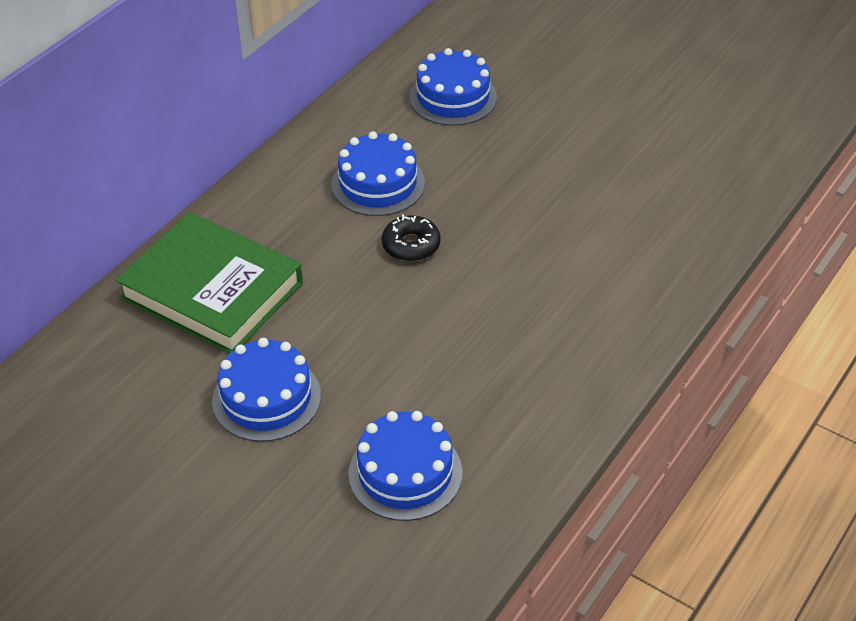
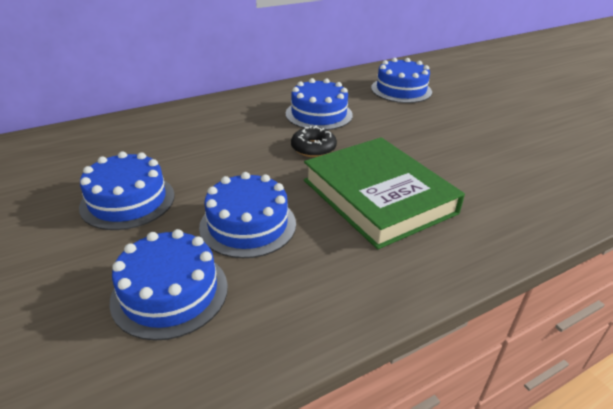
camera: 25 degrees right, 10 degrees down
(212, 291) = (164, 134): green book -> green book (378, 196)
(418, 376) = (248, 225): none -> blue cake

